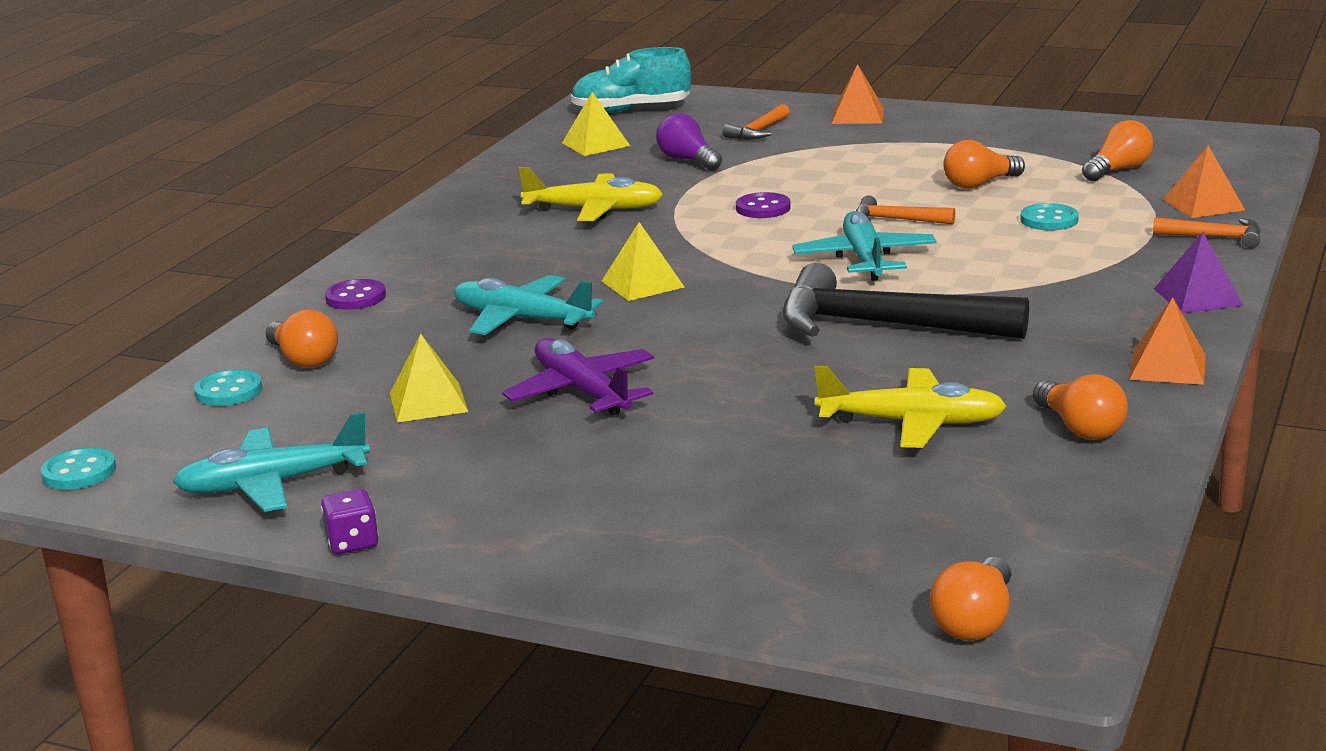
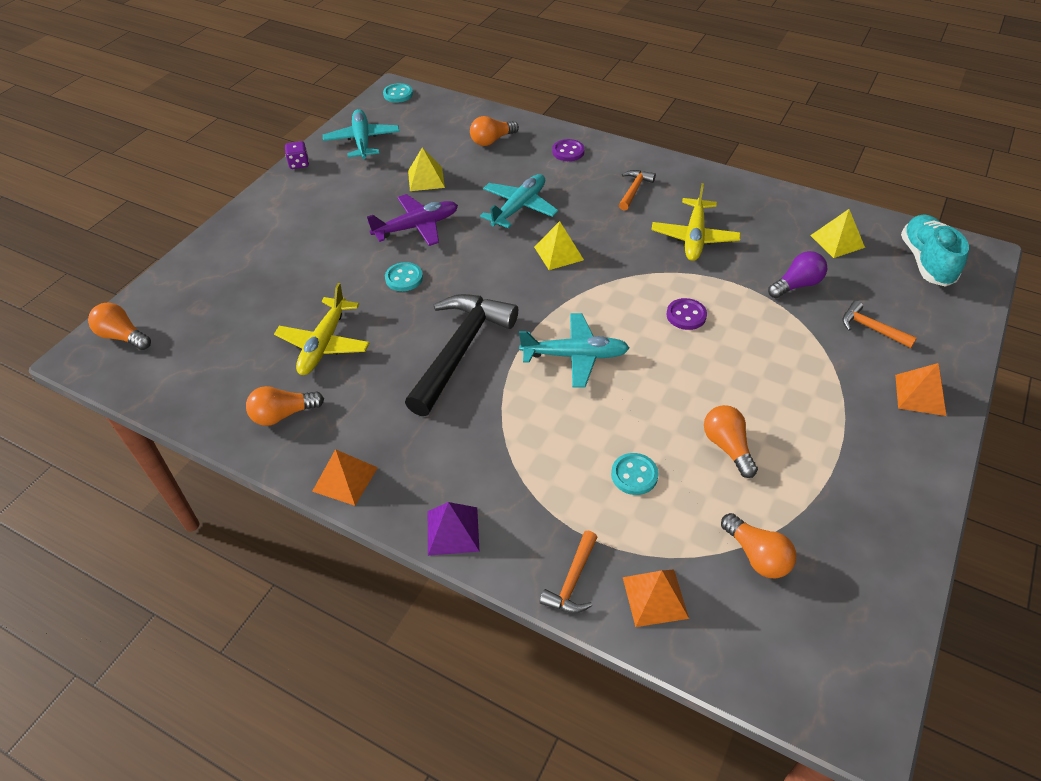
camera: 95 degrees right, 25 degrees up
(229, 391) = (463, 123): turquoise button -> turquoise button (404, 278)
(896, 220) = (650, 383): orange hammer -> orange hammer (634, 190)

